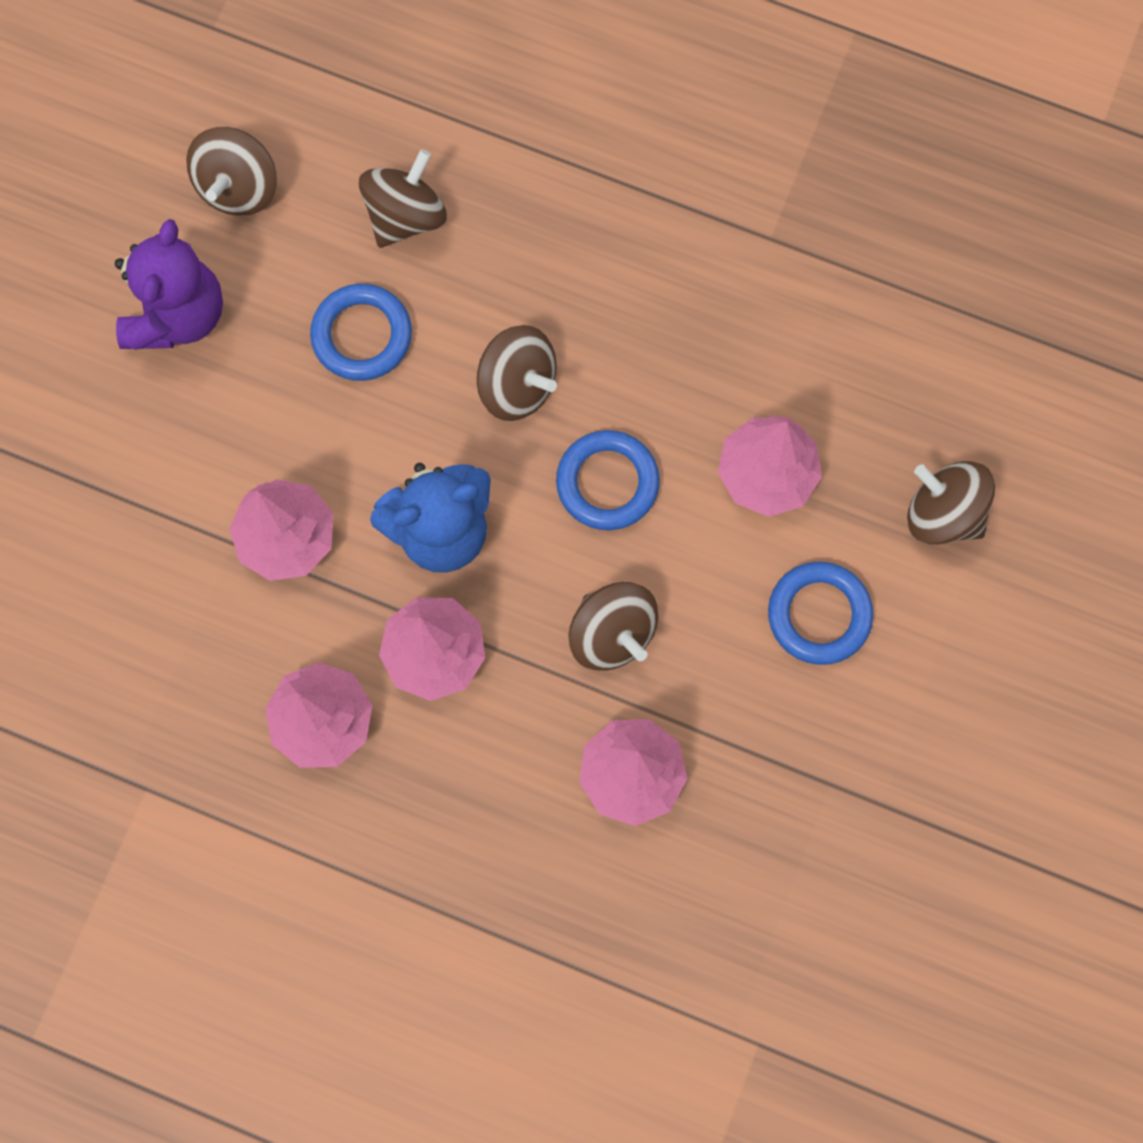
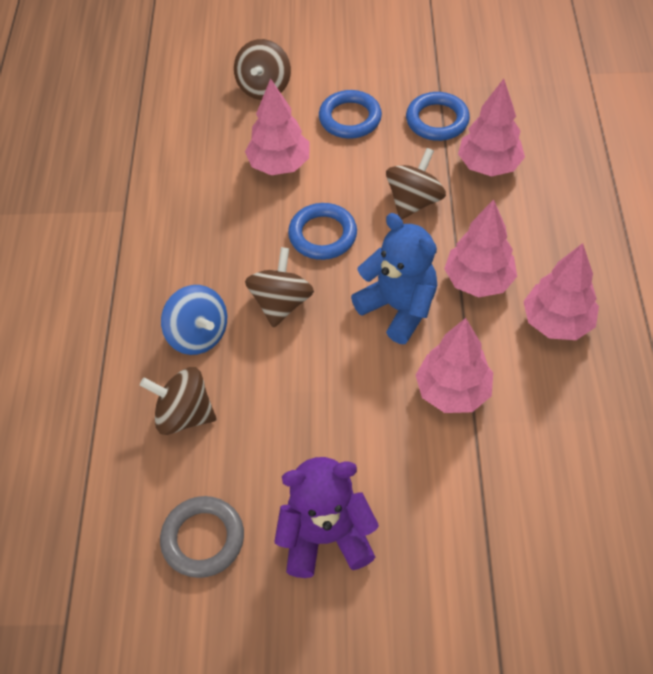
camera: 110 degrees left, 20 degrees down
(238, 187) = (203, 539): brown spinning top -> grey ring
(362, 335) = (286, 405): blue ring -> blue ring (437, 120)
(514, 268) = (198, 335): none -> blue spinning top

